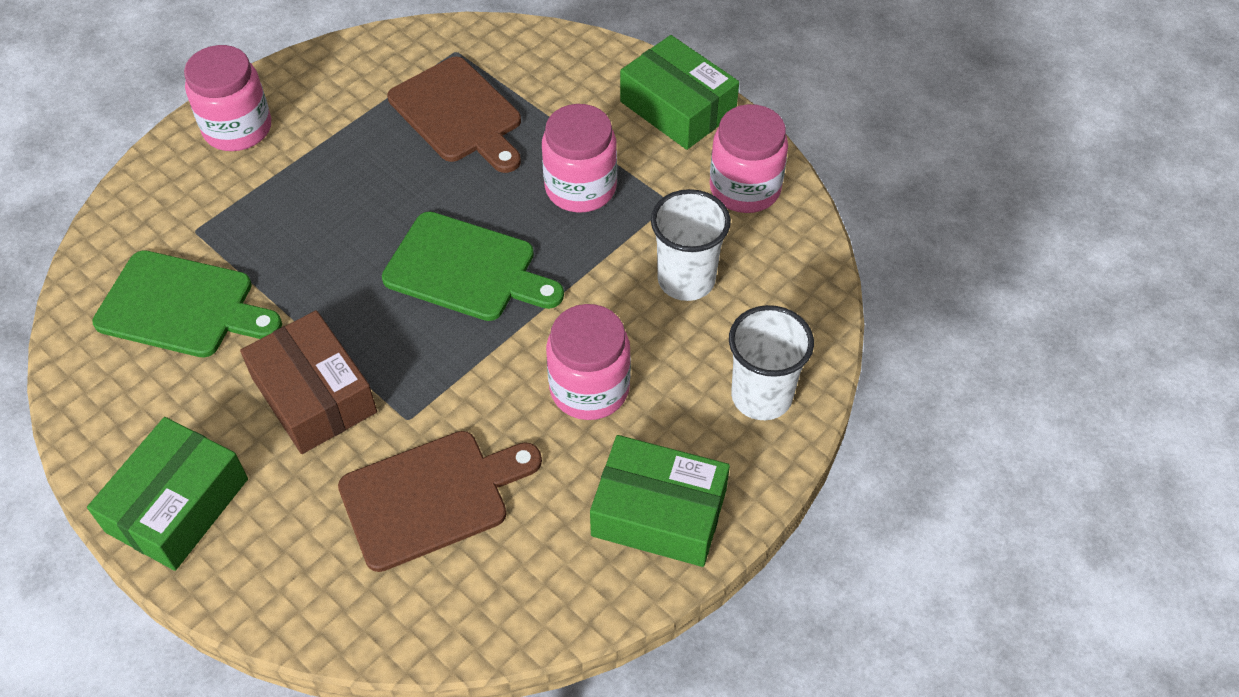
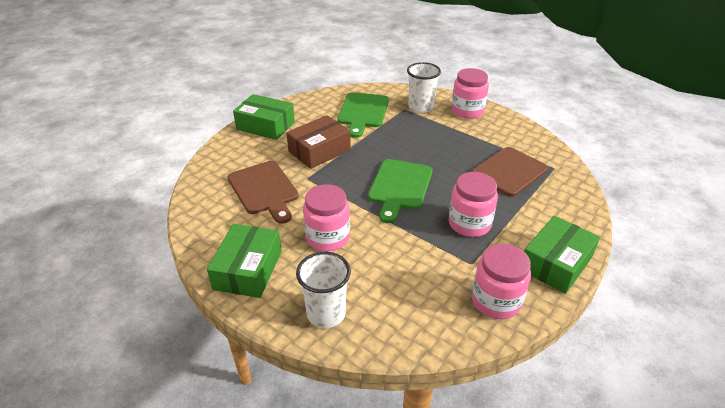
camera: 85 degrees right, 15 degrees down
(686, 280) = (410, 274): white cup -> white cup (420, 107)

